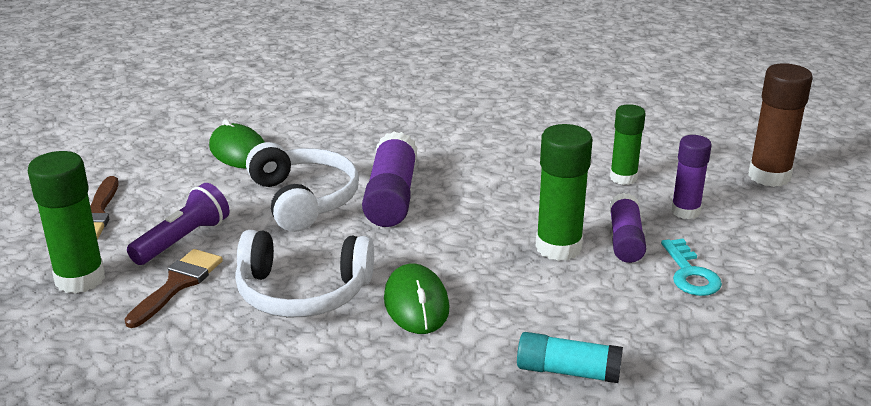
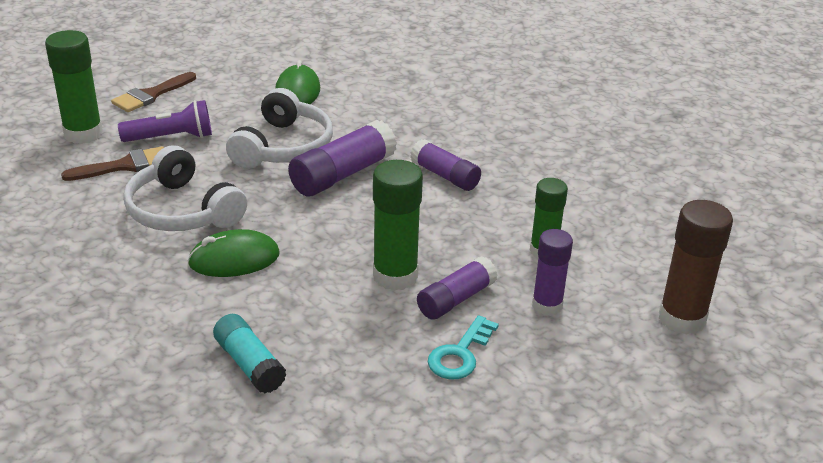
camera: 40 degrees right, 5 degrees up
(416, 304) = (234, 259): green mouse -> green mouse turned 45 degrees clockwise
(471, 161) = (445, 176): none -> purple glue stick

